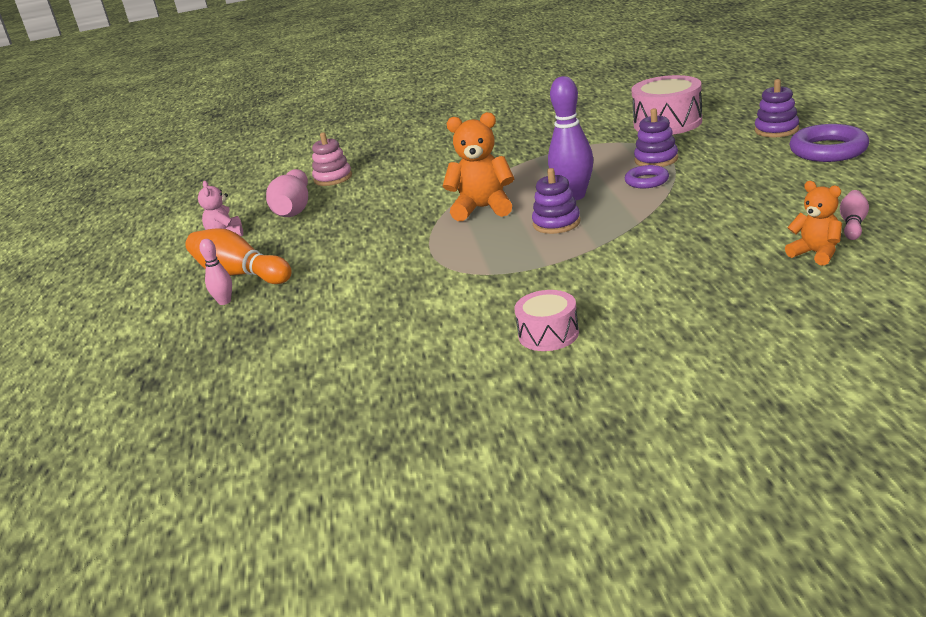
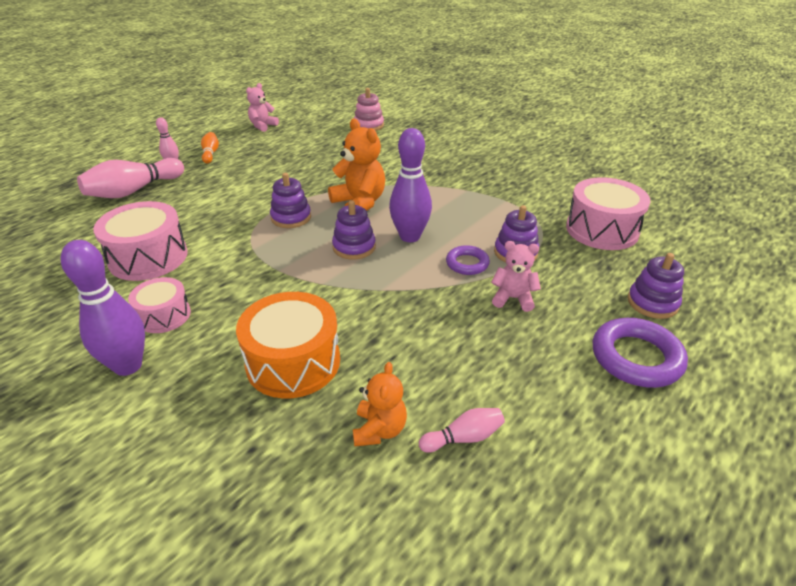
camera: 45 degrees right, 10 degrees up
(240, 274) = (210, 153): orange bowling pin -> orange bowling pin, size x0.52
(294, 208) = (313, 131): pink bowling pin -> pink bowling pin (134, 191)
(423, 335) = (148, 257): none -> pink drum
(459, 246) = (291, 217): none -> purple stacking toy
(611, 361) = (128, 366): none -> purple bowling pin
(696, 276) = (293, 362): none -> orange drum
(715, 174) = (513, 298): none -> pink teddy bear

